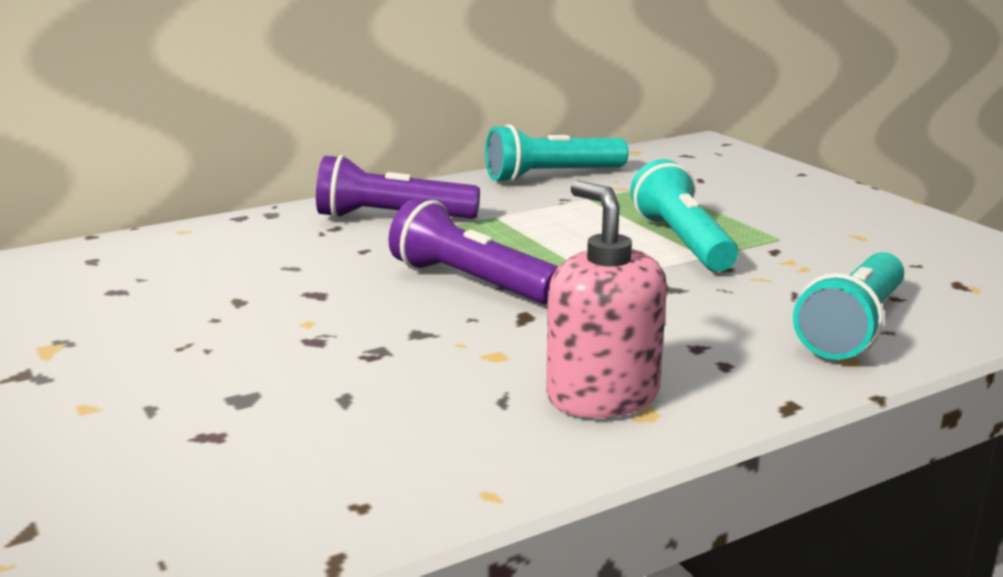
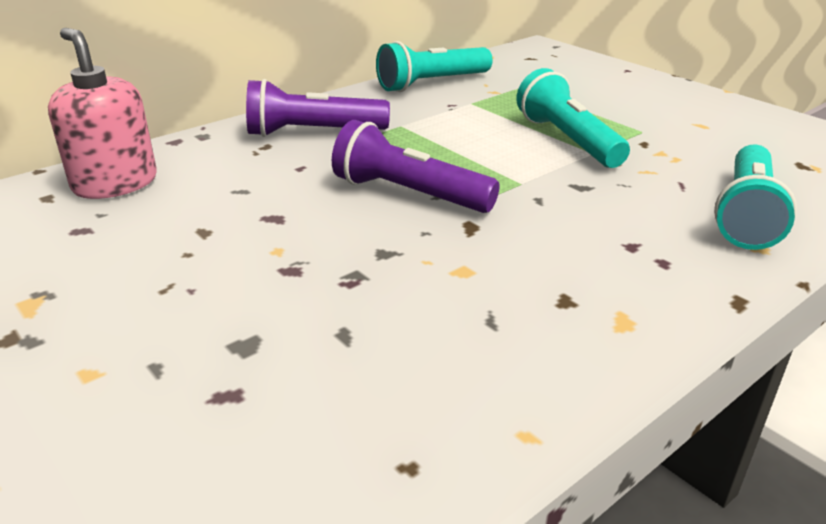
camera: 10 degrees left, 10 degrees up
(602, 395) = (577, 306): pink soap dispenser -> pink soap dispenser (115, 183)

